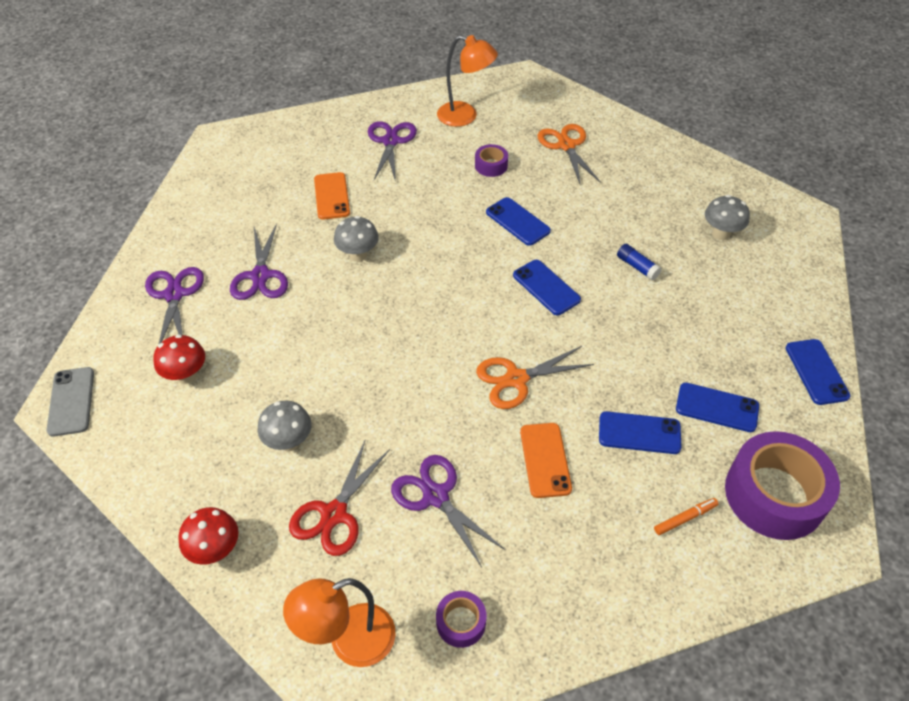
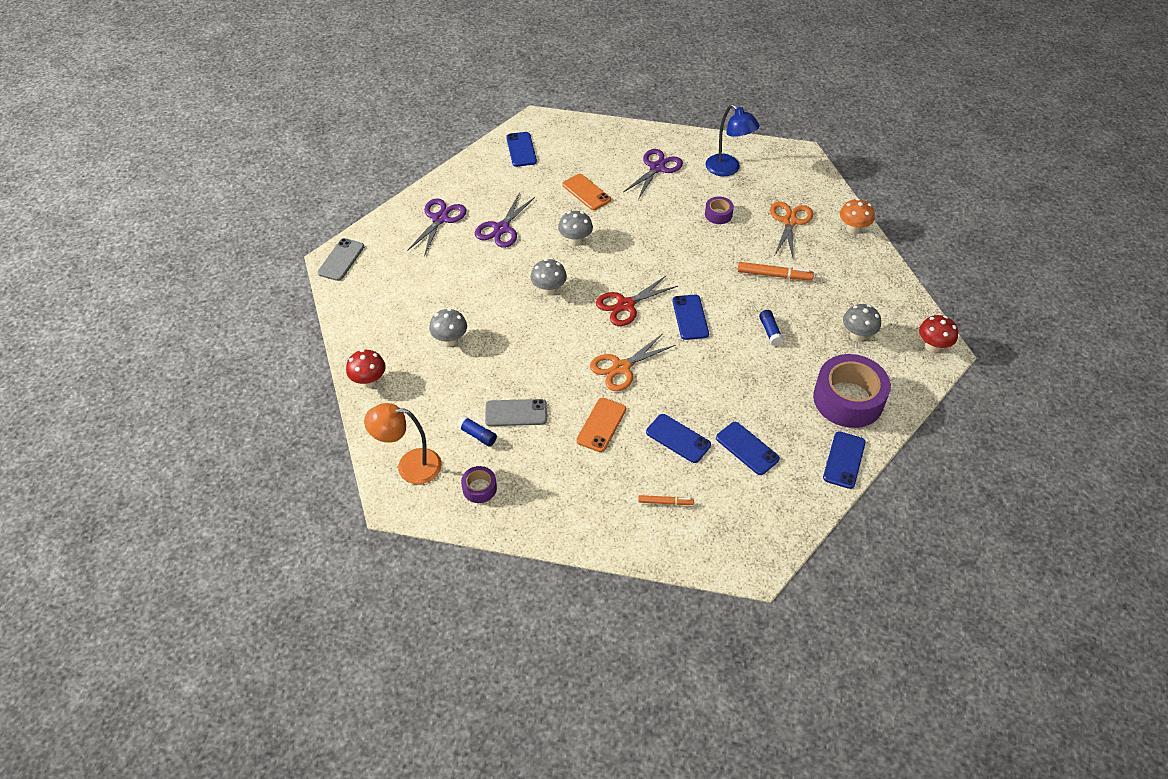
camera: 30 degrees right, 0 degrees up
(186, 375) = (415, 273): red mushroom -> red mushroom (932, 346)
(332, 196) = (586, 192): orange phone -> orange phone turned 60 degrees counterclockwise
(334, 514) = (448, 394): red scissors -> red scissors (626, 305)
(368, 325) = (549, 290): none -> grey mushroom
(408, 550) = (477, 435): none -> blue glue stick
(435, 496) = (516, 413): purple scissors -> grey phone
(465, 116) = (728, 169): orange lamp -> blue lamp
(516, 379) = (621, 368): orange scissors -> orange scissors turned 45 degrees counterclockwise
(517, 222) = (706, 263): blue phone -> blue phone (521, 149)
(594, 206) = (774, 275): none -> orange marker
(631, 130) = (853, 229): none -> orange mushroom
(774, 494) = (739, 518): purple tape -> purple tape (848, 399)

